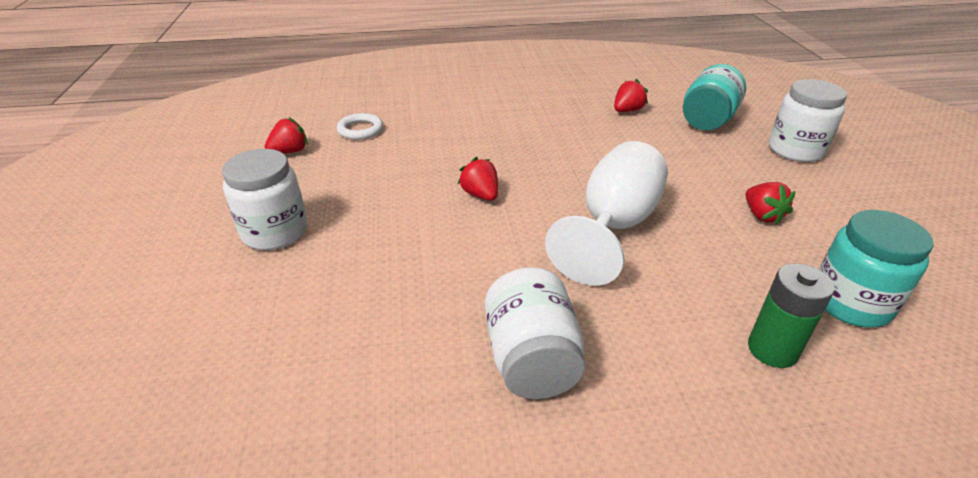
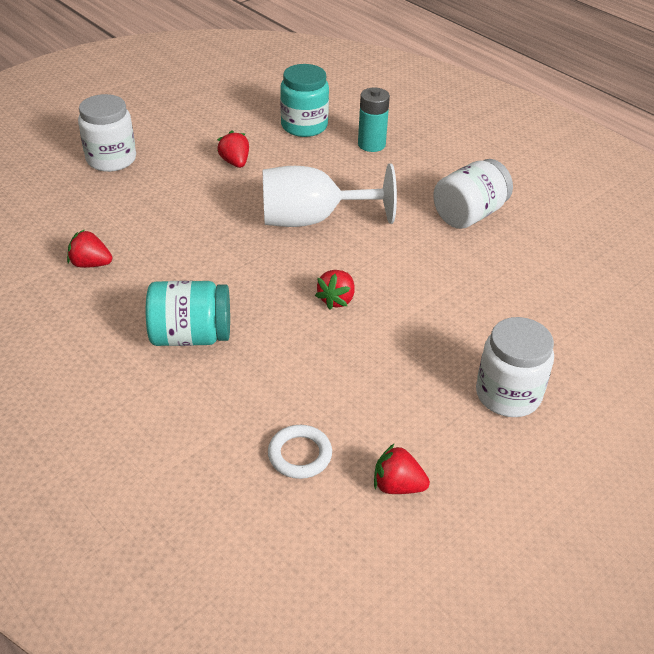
camera: 125 degrees left, 5 degrees up
(707, 120) = (79, 211): turquoise jar -> turquoise jar (191, 336)
(762, 215) = (235, 162): red strawberry -> red strawberry turned 60 degrees counterclockwise
(772, 349) = (371, 144): green battery -> turquoise battery

